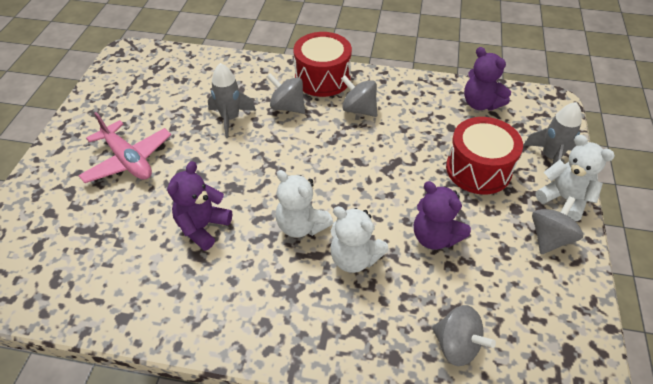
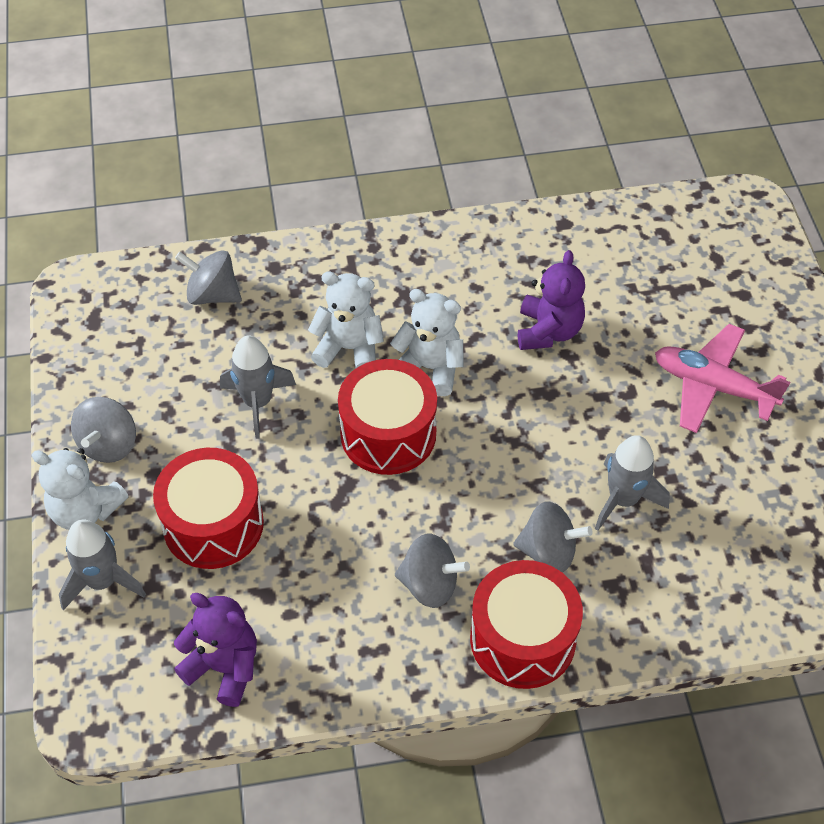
camera: 160 degrees right, 5 degrees up
(350, 190) = (388, 434): none -> red drum
(435, 237) = (258, 402): purple teddy bear -> grey rocket

